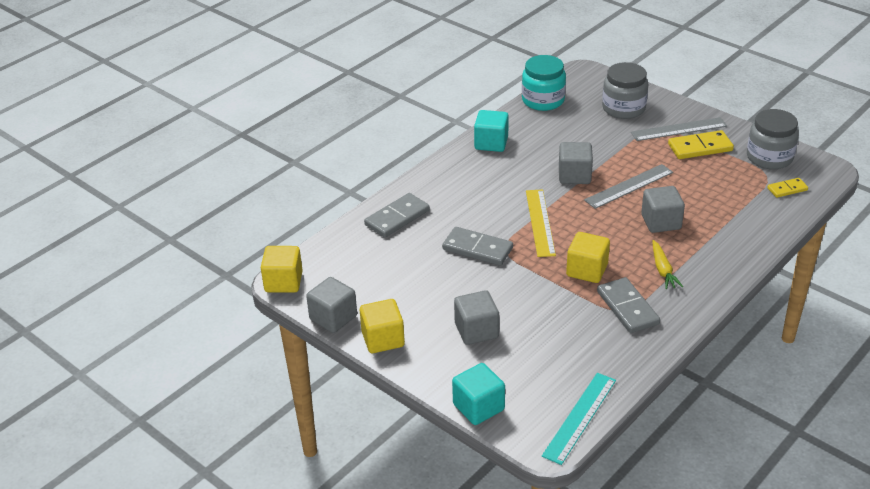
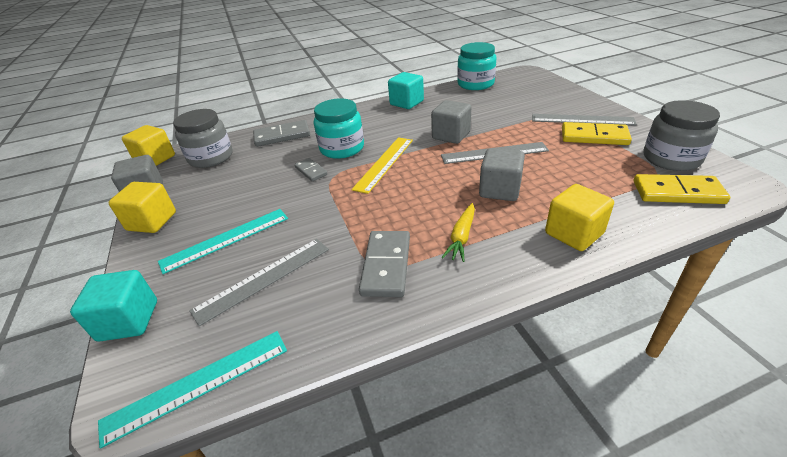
camera: 30 degrees right, 0 degrees up
(476, 331) = (226, 239): grey cube -> turquoise ruler
(477, 249) = (311, 171): grey domino -> grey domino, size x0.59
(481, 216) = (342, 148): none -> turquoise jar
(546, 347) = (263, 279): none -> grey ruler
(587, 270) = (383, 214): yellow cube -> yellow cube (574, 233)
(623, 108) = (540, 98): grey jar -> grey jar (211, 157)
(787, 189) = (677, 192): yellow domino -> yellow domino, size x1.70

